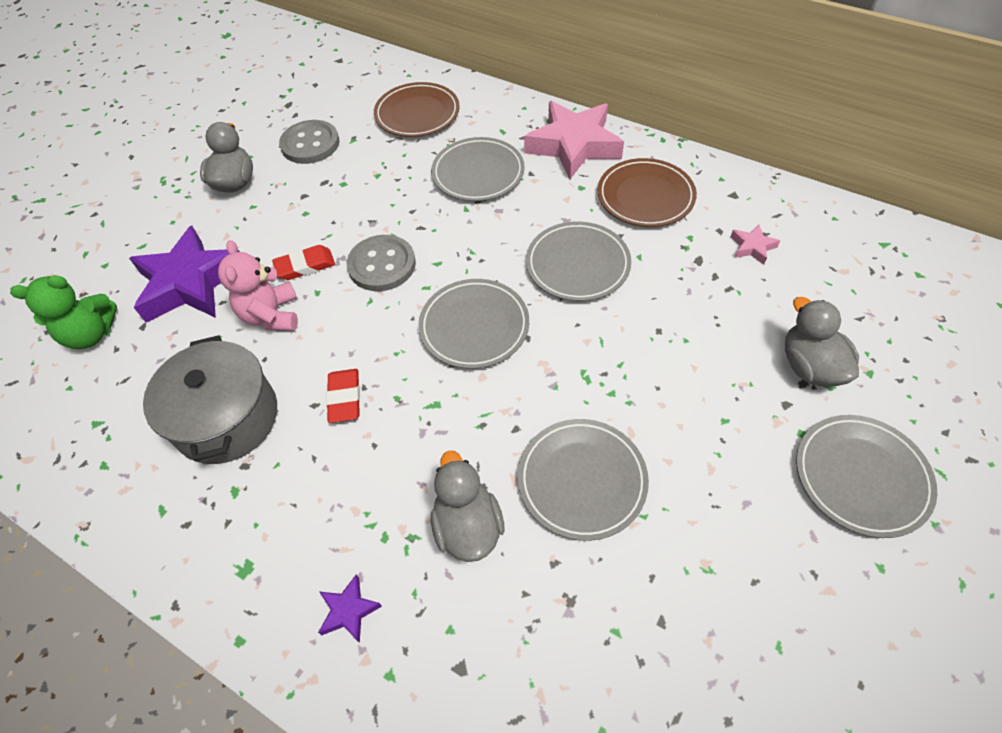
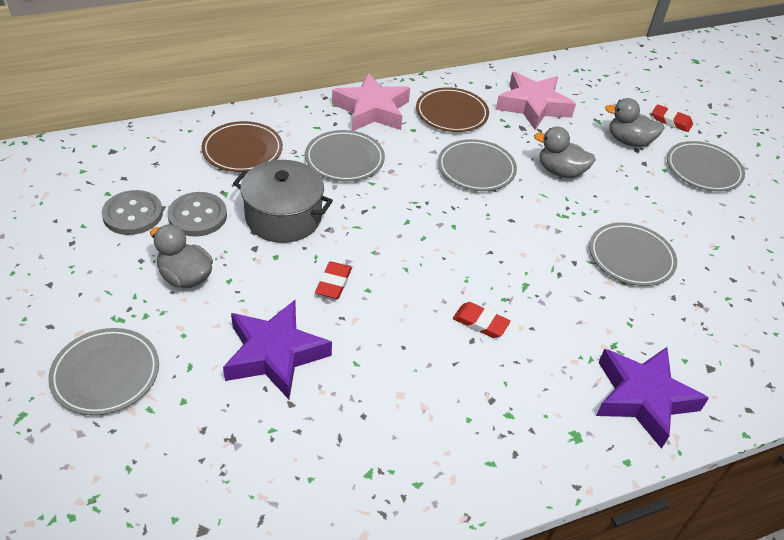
camera: 60 degrees left, 10 degrees down
(91, 334) = (262, 441): green teddy bear -> none
(227, 418) = (440, 391): grey pot -> grey pot (283, 217)
(271, 315) = (364, 323): pink teddy bear -> none
(349, 611) = (643, 398): purple star -> purple star, size x2.37
(382, 265) = (378, 246): grey button -> grey button (133, 214)
(468, 526) = (625, 318): grey duck -> grey duck (560, 172)
(474, 326) = (480, 235): grey plate -> grey plate (106, 374)
(752, 247) = (533, 106): pink star -> pink star, size x2.37
(921, 388) = (671, 121): none -> red eraser

